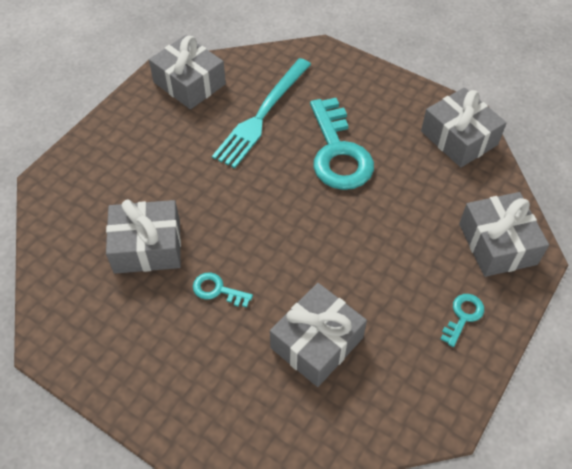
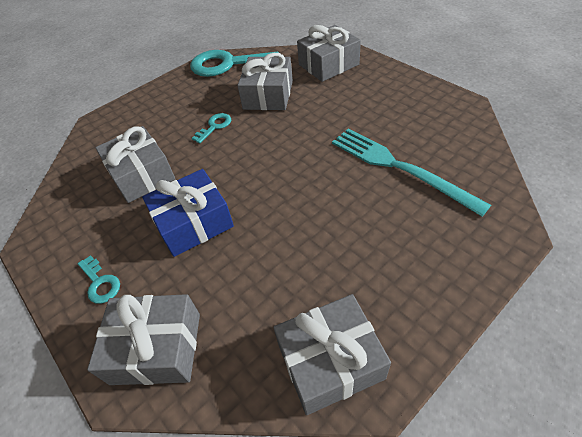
camera: 110 degrees right, 5 degrees down
(189, 83) = (449, 120): grey gift -> grey gift (328, 65)
(338, 152) = (333, 221): turquoise key -> turquoise key (227, 65)
(371, 261) = (193, 223): none -> blue gift

